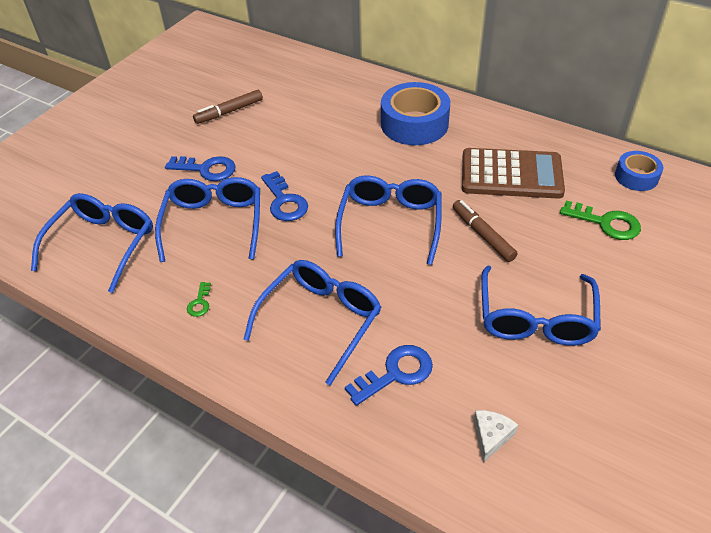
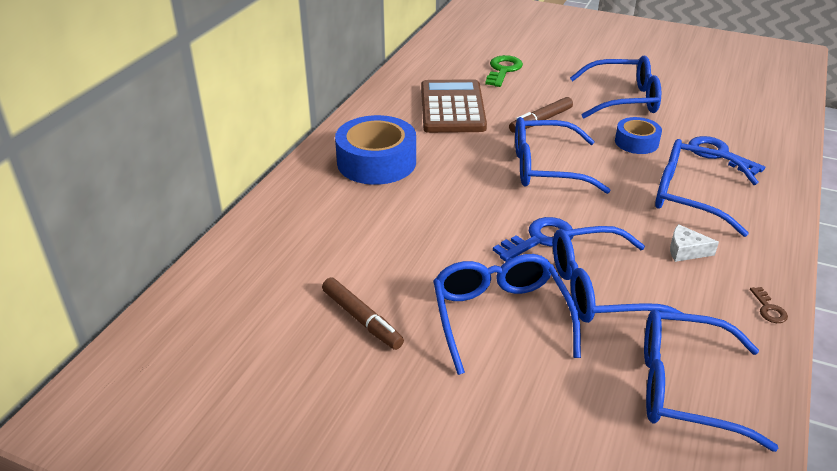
camera: 100 degrees left, 10 degrees down
(150, 321) = (768, 309): none -> brown key
(200, 303) = (720, 276): green key -> none
(206, 169) = (500, 317): blue key -> blue glasses
(491, 436) = (741, 116): white cheese -> white cheese (686, 251)
(636, 177) = (440, 56): blue tape -> blue tape (636, 142)

